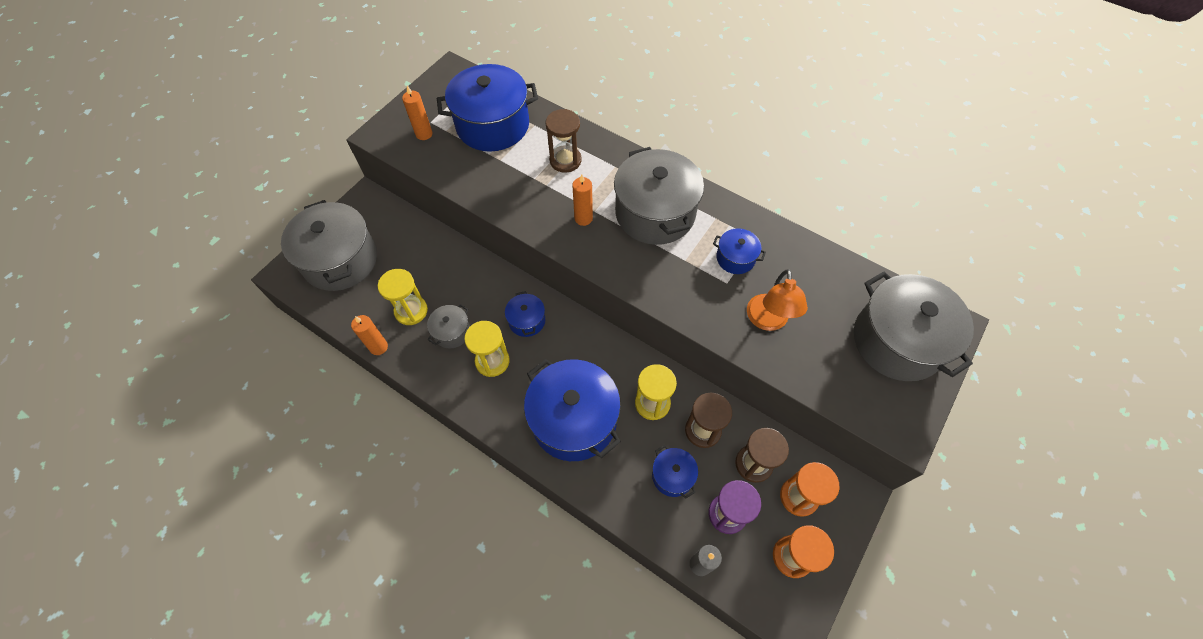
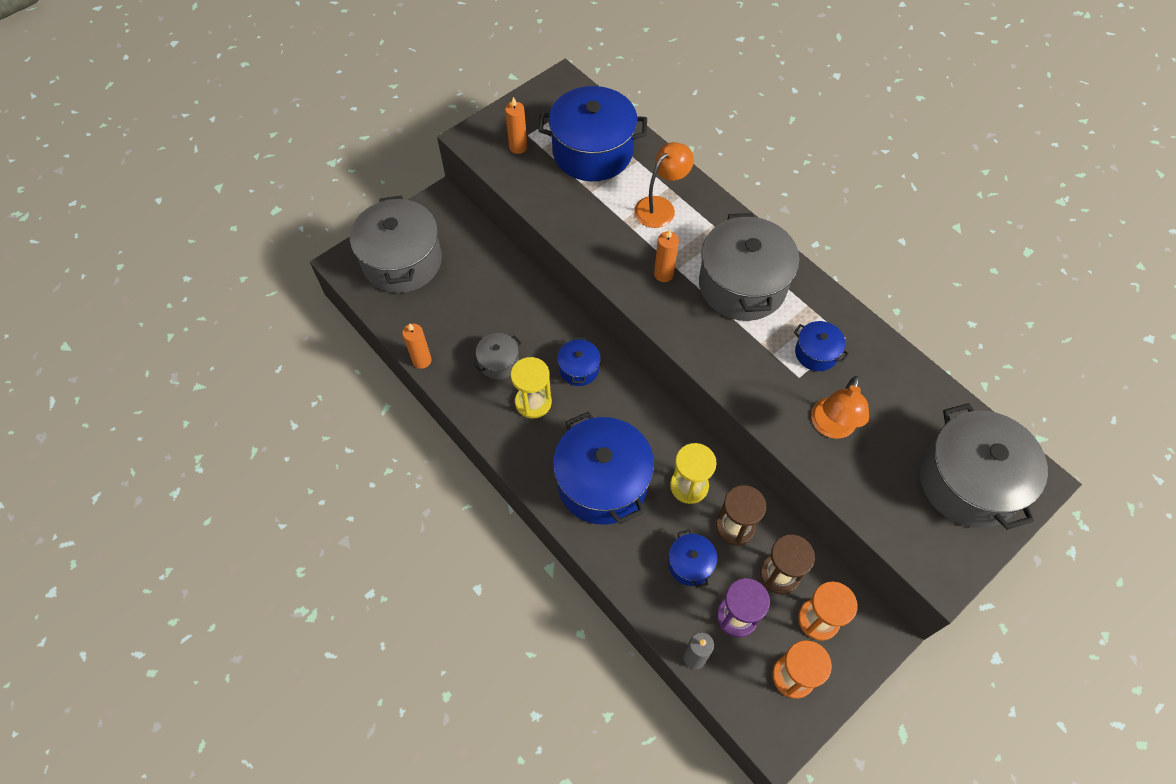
camera: 15 degrees right, 0 degrees up
(411, 311) = (462, 331): yellow hourglass -> none
(565, 160) = (660, 207): brown hourglass -> orange lamp

